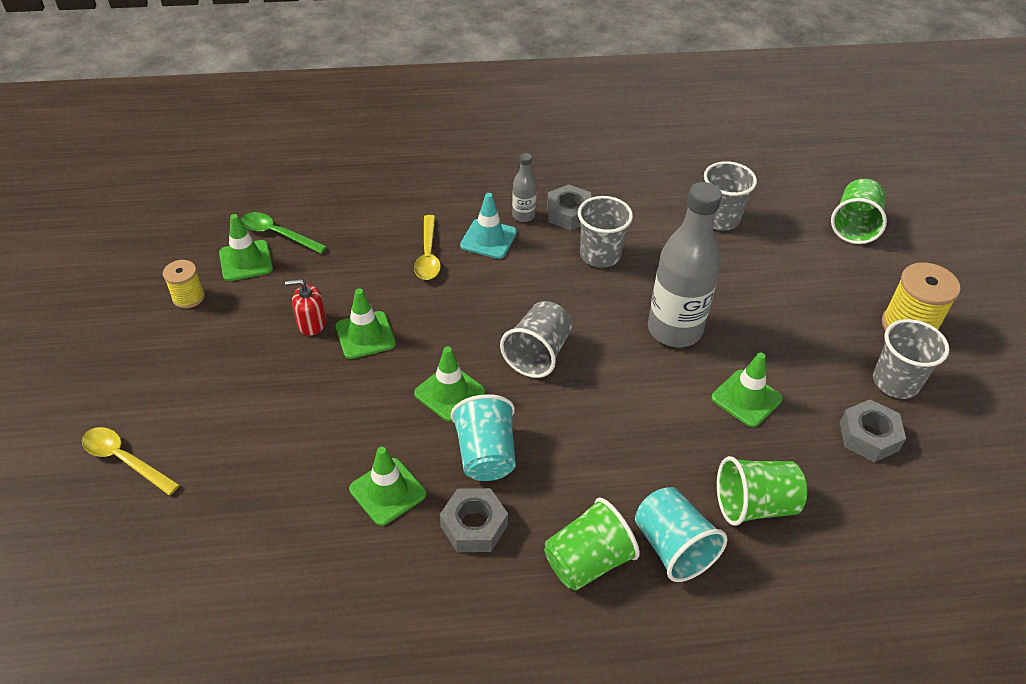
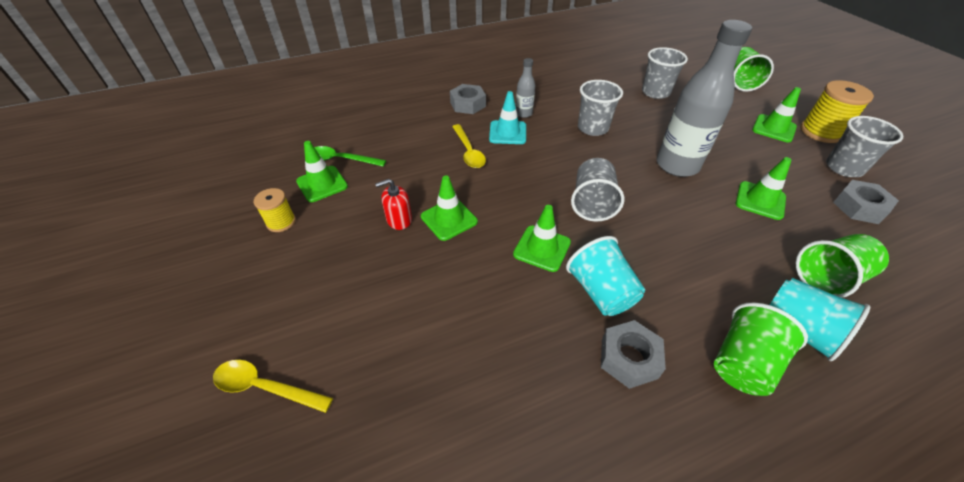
camera: 15 degrees left, 0 degrees up
(387, 491) = (536, 348): green traffic cone -> green traffic cone (773, 128)
(569, 213) = (554, 107): grey nut -> grey nut (468, 104)

